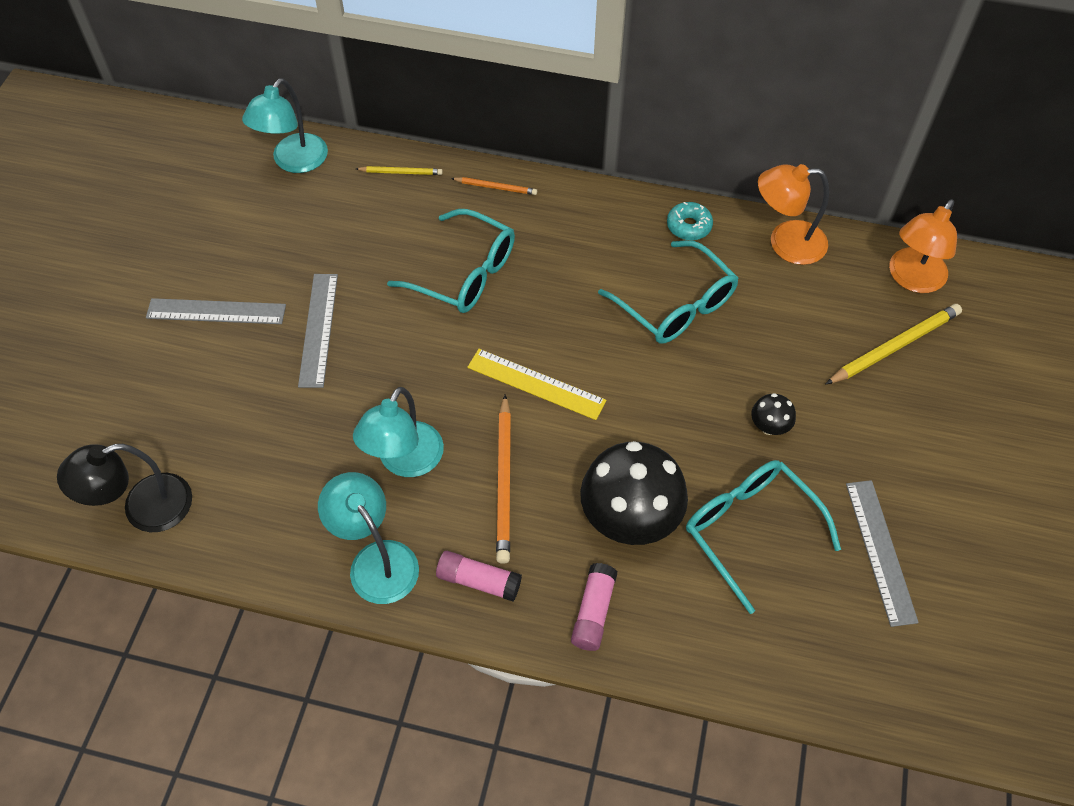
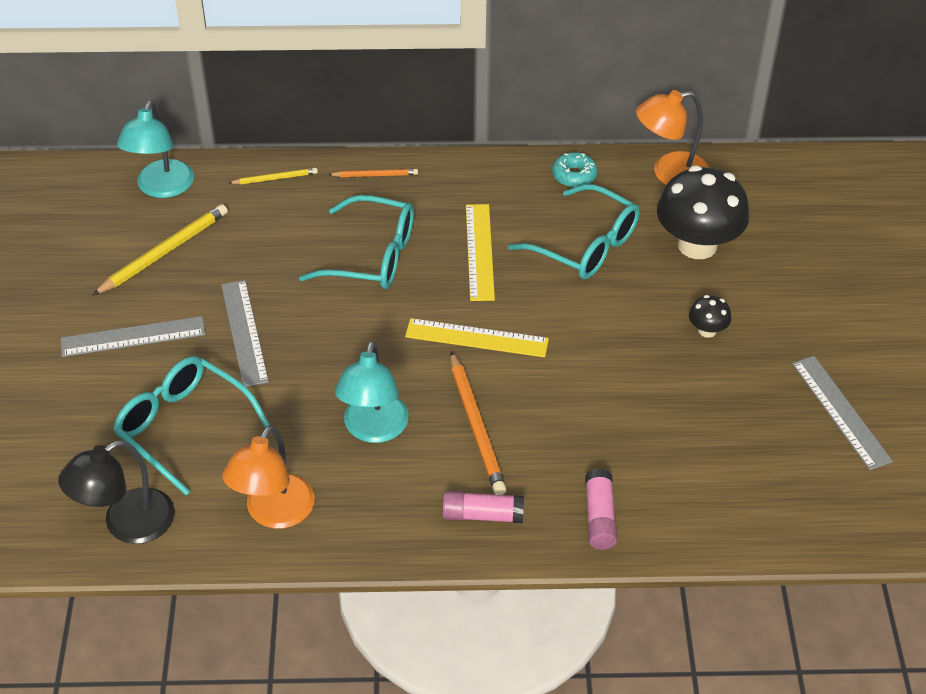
camera: 15 degrees left, 10 degrees down
(376, 560) = (377, 519): turquoise lamp -> none
(569, 290) = (479, 251): none -> yellow ruler
(630, 518) = (605, 433): black mushroom -> black mushroom (697, 245)
(749, 529) = (718, 419): turquoise glasses -> turquoise glasses (183, 427)
(894, 346) = (797, 242): yellow pencil -> yellow pencil (164, 252)
(912, 279) = (794, 183): orange lamp -> orange lamp (273, 513)

